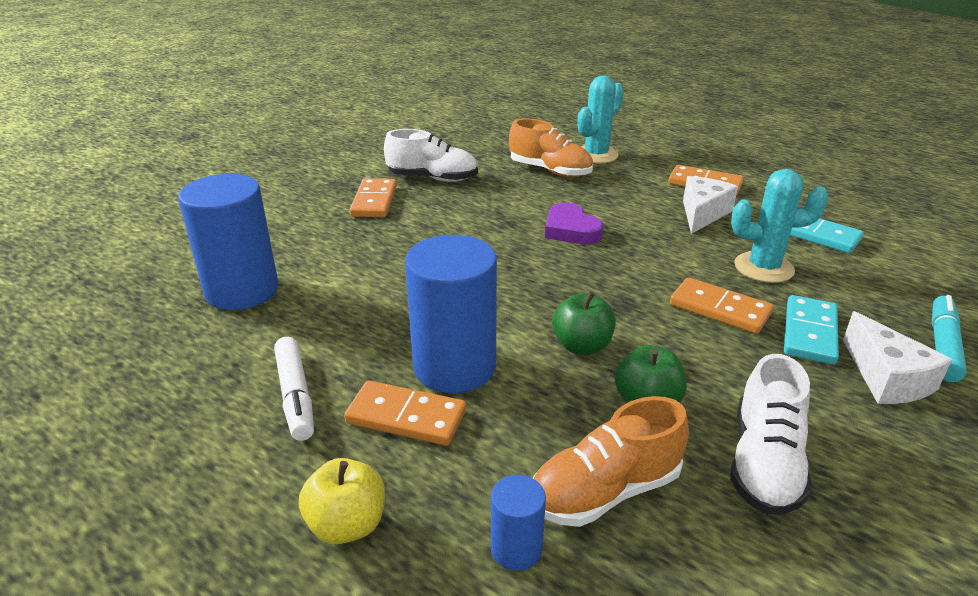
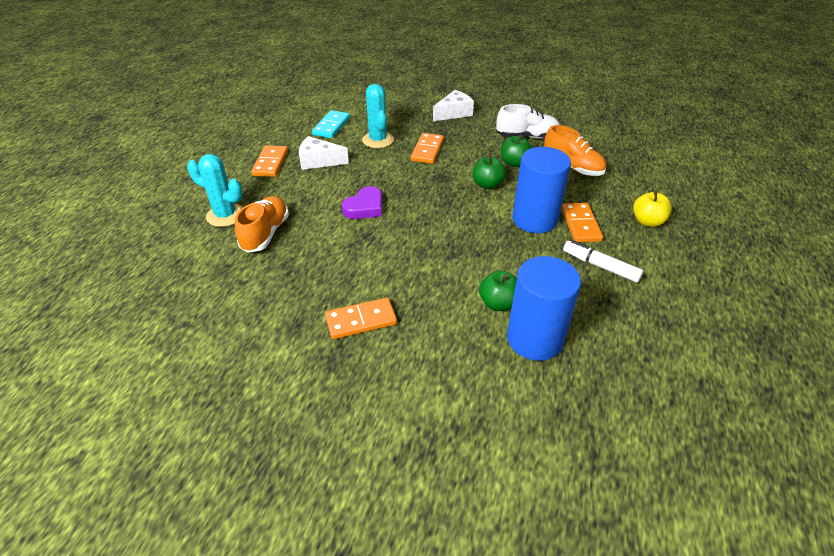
camera: 110 degrees left, 10 degrees up
(295, 395) = (600, 266): white marker -> white marker turned 105 degrees counterclockwise
(317, 282) = (498, 303): none -> green apple
(432, 178) = (301, 298): white shoe -> none
(516, 549) = (616, 181): blue cylinder -> none
(809, 333) = (432, 128): turquoise domino -> none
(943, 345) = (421, 101): turquoise marker -> none

